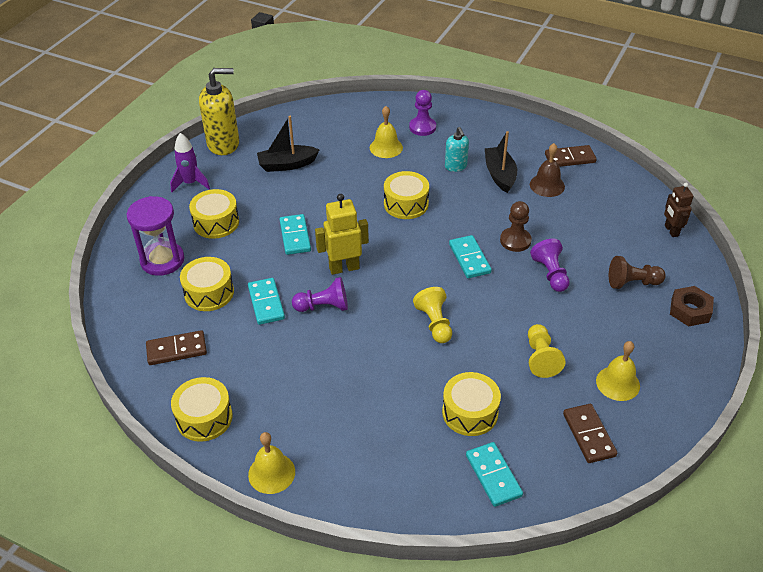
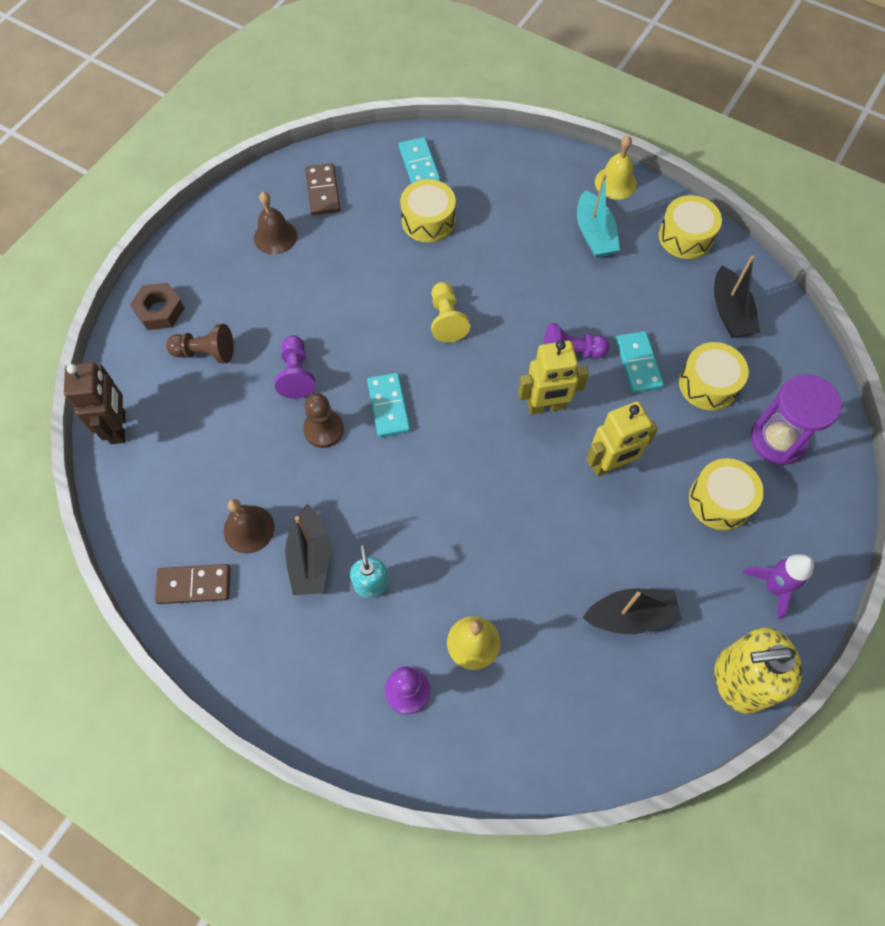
camera: 175 degrees left, 20 degrees up
(176, 350) = (730, 312): brown domino -> black boat
(295, 236) = (610, 465): turquoise domino -> yellow robot
(298, 412) = (594, 234): none -> turquoise boat
(406, 204) = (456, 511): yellow drum -> none
(541, 358) = (343, 269): yellow pawn -> none
(618, 383) = (275, 236): yellow bell -> brown bell
(671, 231) = (118, 427): brown robot -> brown robot, size x1.51

